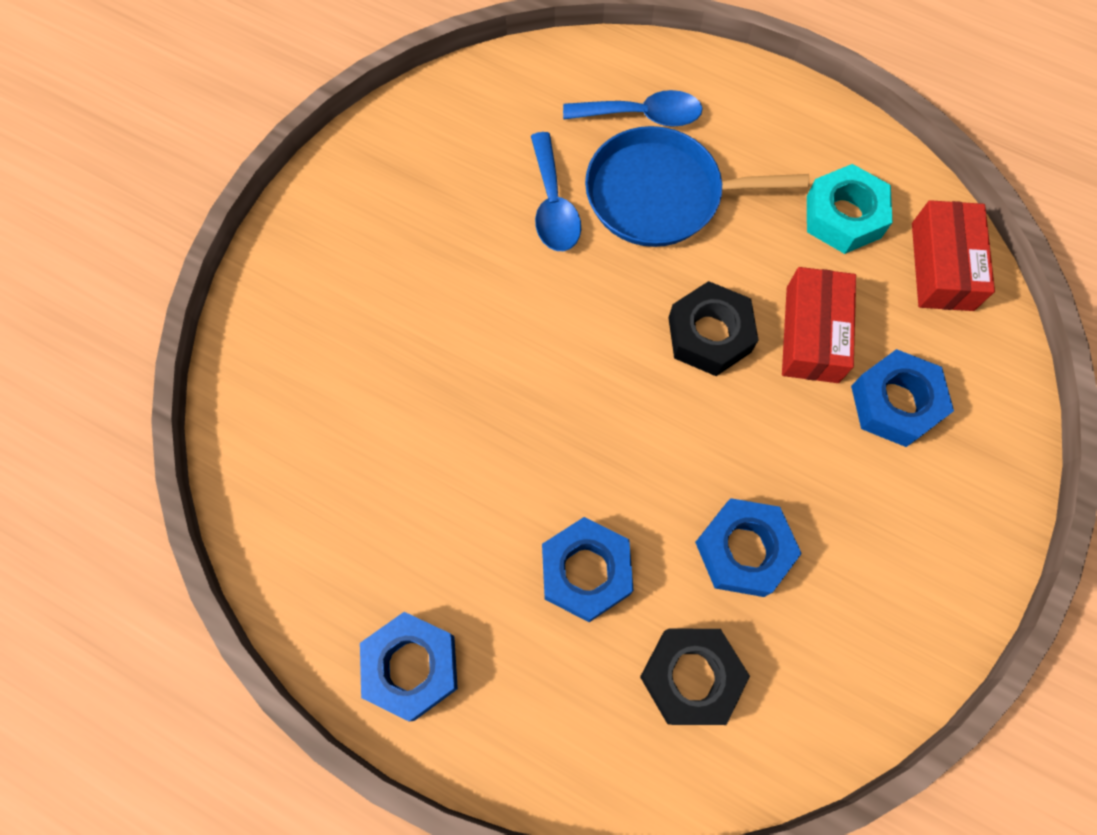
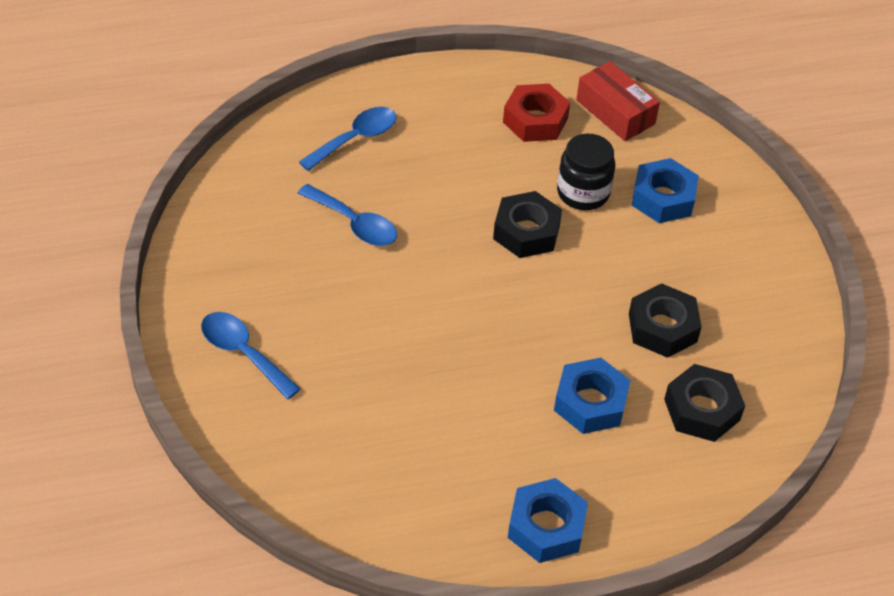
camera: 45 degrees left, 20 degrees down
(331, 264) = (243, 353): none -> blue spoon
(660, 195) = (416, 176): blue pan -> none
(743, 550) = (662, 327): blue nut -> black nut
(812, 334) = (583, 193): red box -> black jar
(843, 216) = (535, 120): turquoise nut -> red nut

